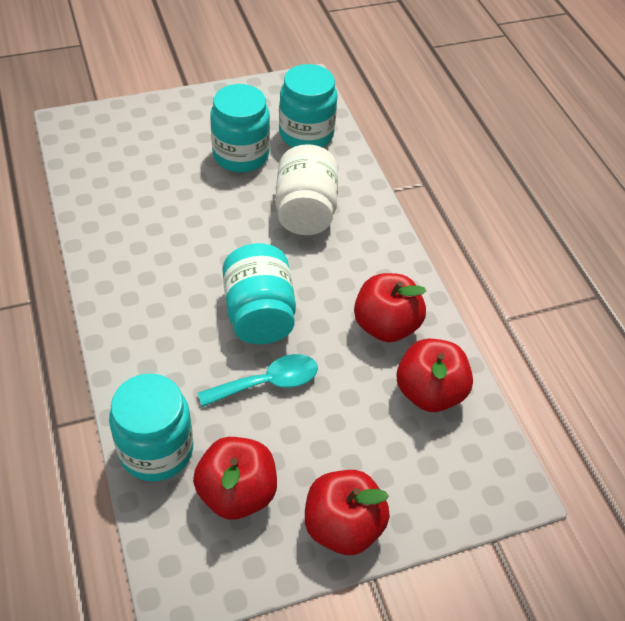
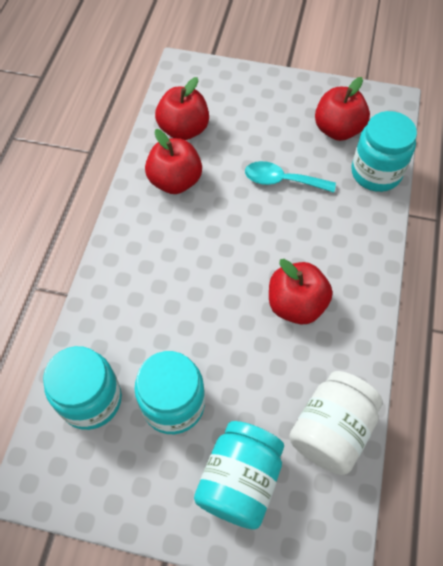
camera: 145 degrees left, 10 degrees up
(259, 314) = (258, 231): turquoise jar -> turquoise jar (239, 480)
(305, 211) = (159, 306): white jar -> white jar (331, 430)
(342, 526) = (288, 90): red apple -> red apple (296, 305)

